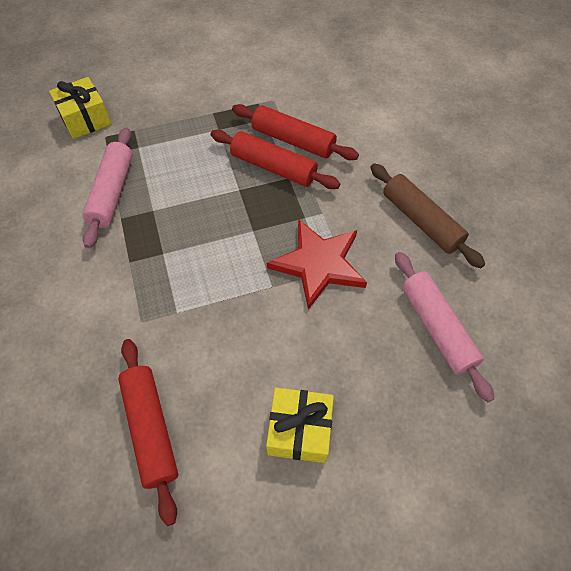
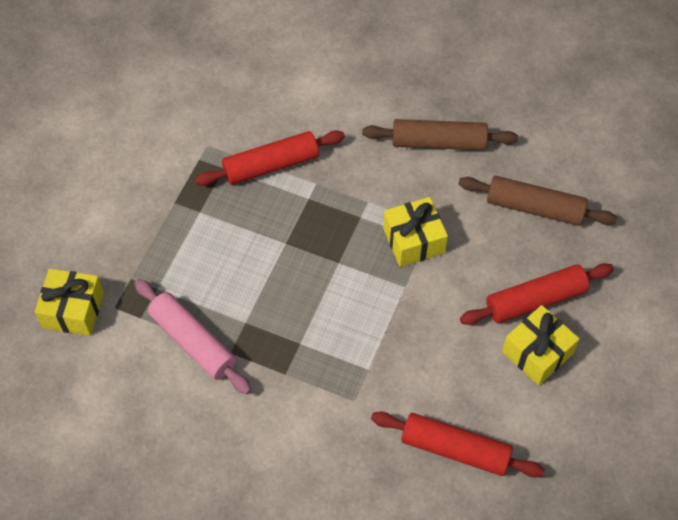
camera: 50 degrees left, 0 degrees up
(273, 167) = (286, 201): red rolling pin -> red rolling pin (535, 300)
(318, 264) = (413, 240): red star -> yellow gift
(436, 328) = (534, 208): pink rolling pin -> brown rolling pin

